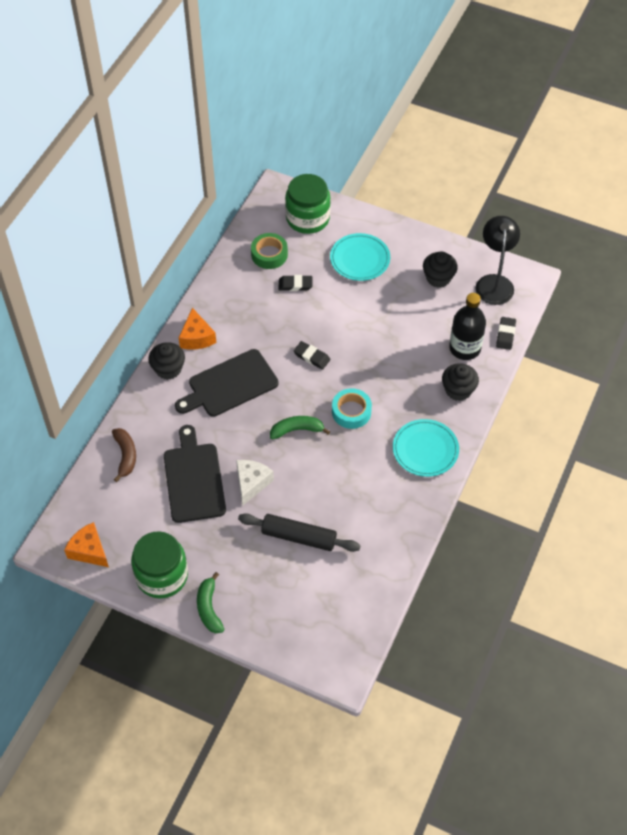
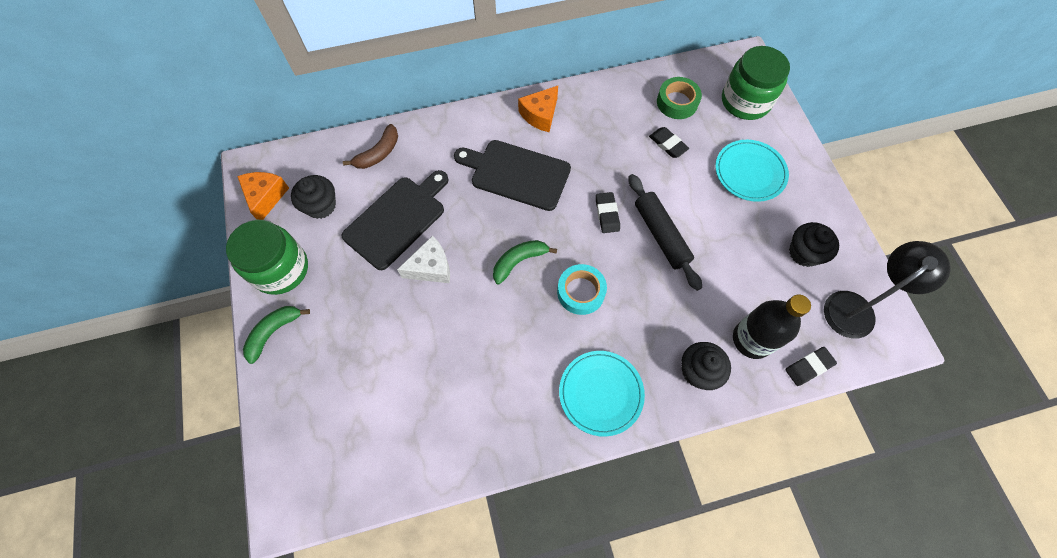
camera: 50 degrees right, 10 degrees up
(168, 369) = (490, 119): black cupcake -> black cupcake (321, 206)
(297, 430) = (519, 261): green banana -> green banana turned 75 degrees counterclockwise
(299, 537) = (406, 351): black rolling pin -> black rolling pin (661, 235)

